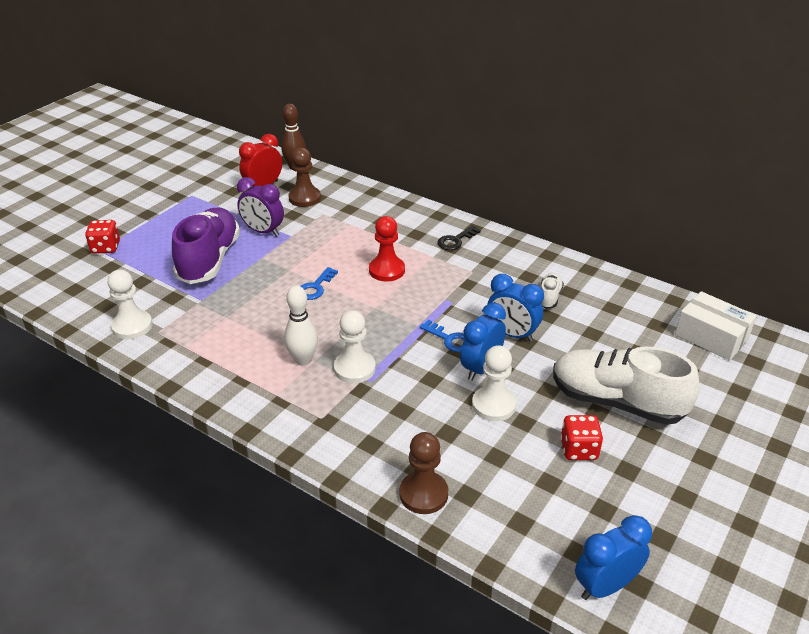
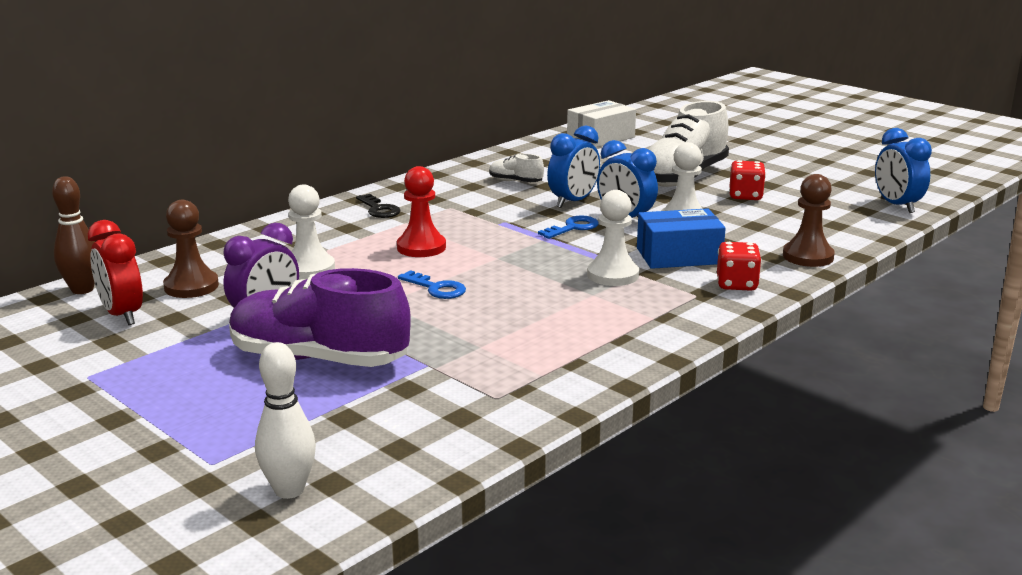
camera: 80 degrees left, 15 degrees down
(106, 248) = (208, 456): red dice -> red dice (736, 284)
(132, 326) = (472, 419): white pawn -> white pawn (309, 269)
(303, 360) = (590, 301): white bowling pin -> white bowling pin (289, 490)
(403, 405) = (679, 256): none -> blue box

